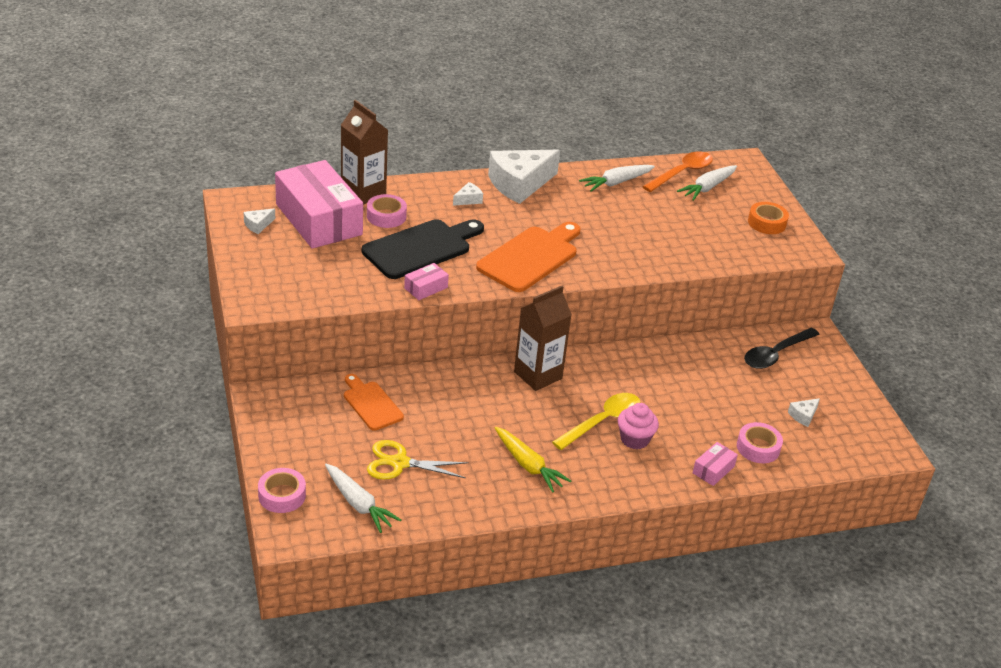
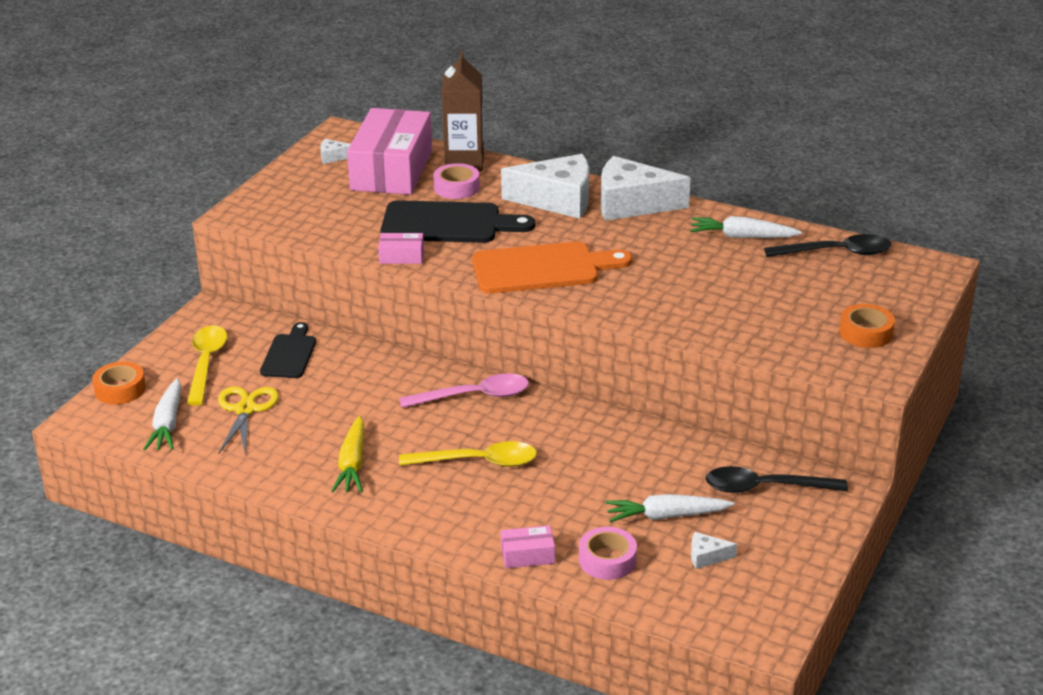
camera: 45 degrees right, 5 degrees down
(282, 495) = (120, 389): pink tape -> orange tape
(319, 441) = (206, 363): none -> yellow spoon
(371, 404) = (289, 354): orange cutting board -> black cutting board
(400, 463) = (245, 410): yellow scissors -> yellow scissors turned 45 degrees clockwise
(468, 200) = (557, 200): white cheese -> white cheese, size x2.42
(538, 375) = (474, 396): brown carton -> pink spoon
(634, 439) = (487, 491): pink cupcake -> none
(682, 173) = (836, 253): orange spoon -> black spoon
(707, 188) = (846, 276): white carrot -> white carrot (666, 516)

